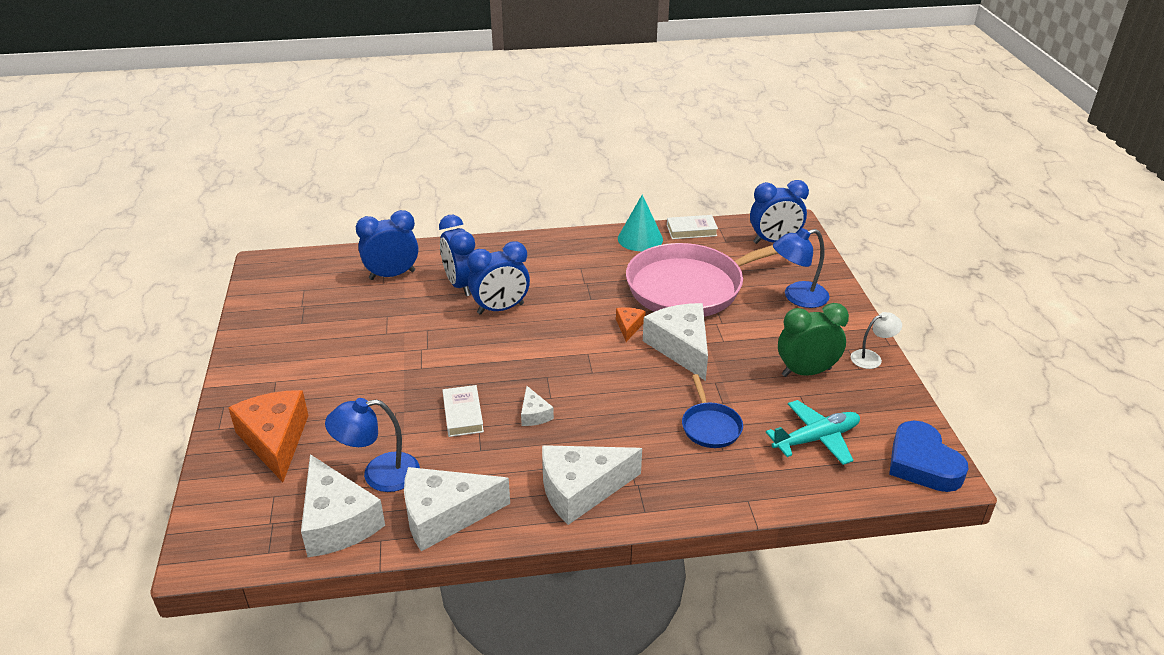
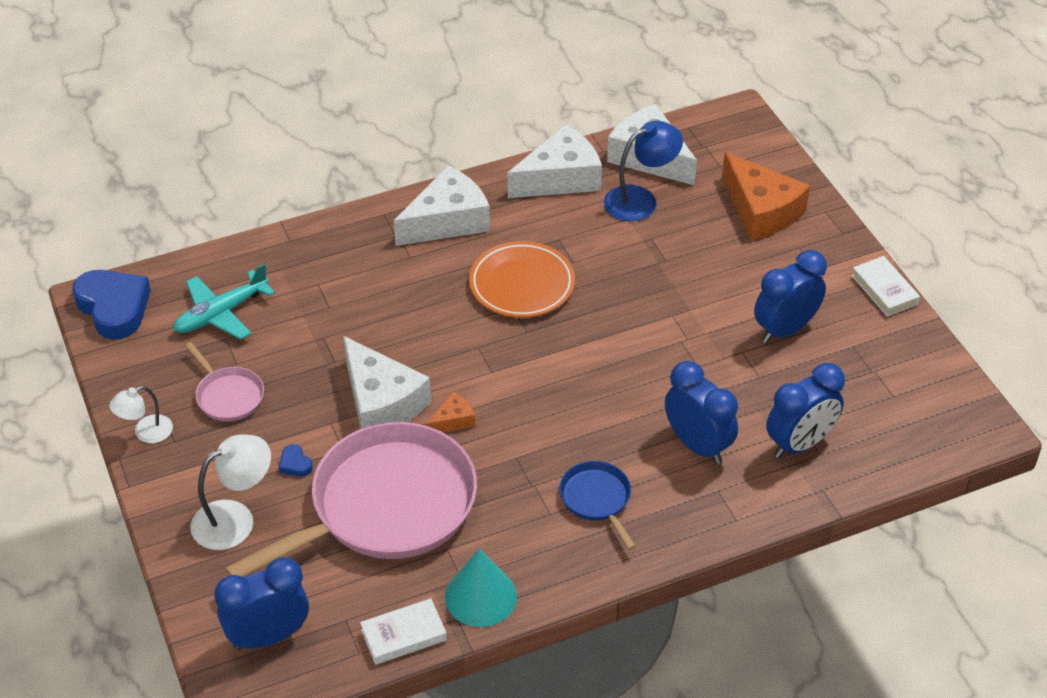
camera: 165 degrees right, 10 degrees up
(463, 414) = (595, 270): white book -> white book (884, 290)
(500, 309) = (625, 416): blue clock -> blue clock (785, 329)
(534, 414) = (522, 284): white cheese -> orange plate
(629, 327) = (453, 420): orange cheese -> orange cheese turned 120 degrees counterclockwise
(710, 426) = (333, 306): blue pan -> blue pan (597, 499)
(753, 320) = (295, 464): none -> blue heart
(797, 297) = (235, 519): blue lamp -> white lamp
(806, 372) = (228, 396): green clock -> pink pan

